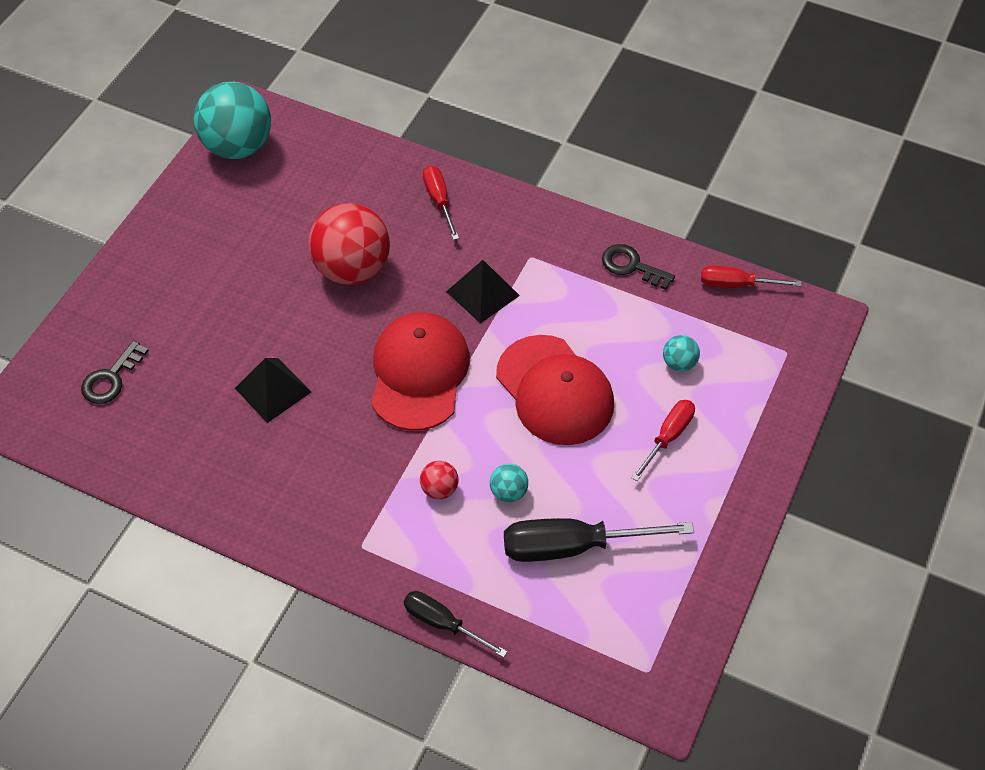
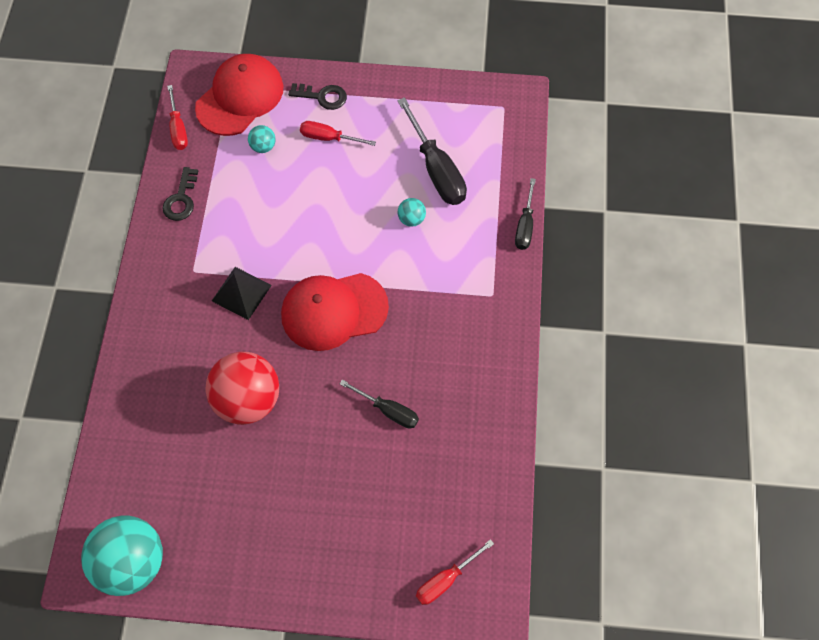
camera: 110 degrees left, 10 degrees up
(111, 378) = (426, 544): black key -> black key (322, 96)
(272, 390) = (388, 410): black pyramid -> black screwdriver
(439, 201) = (152, 359): red screwdriver -> red screwdriver (445, 580)
(439, 489) = (427, 262): red ball -> none
(554, 390) = (316, 216): red cap -> red cap (240, 97)

